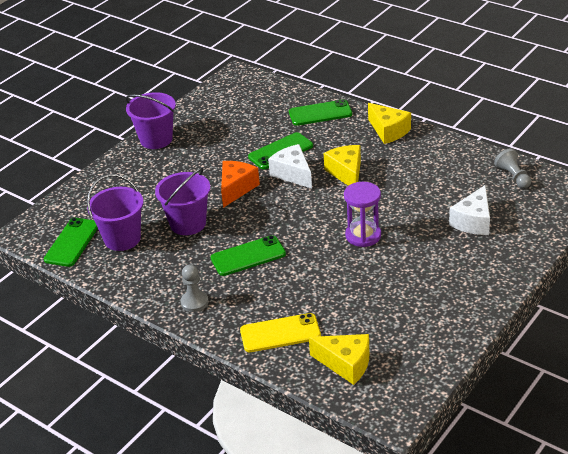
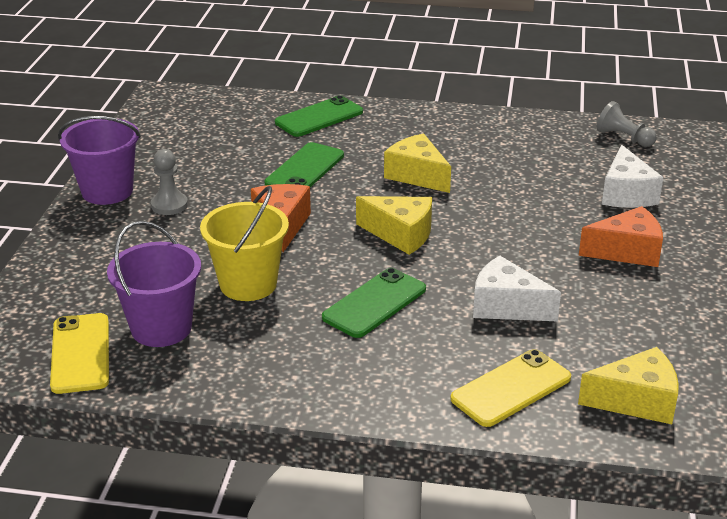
camera: 30 degrees left, 5 degrees down
(72, 242) = (80, 353): green phone -> yellow phone
(188, 223) = (248, 284): purple bucket -> yellow bucket
(194, 302) = (349, 383): grey pawn -> grey pawn (169, 205)
(292, 174) = (345, 191): white cheese -> white cheese (506, 306)
(363, 235) = (507, 241): purple hourglass -> none
(388, 131) = (426, 120): yellow cheese -> yellow cheese (401, 234)
(433, 264) = (627, 251): none -> orange cheese

